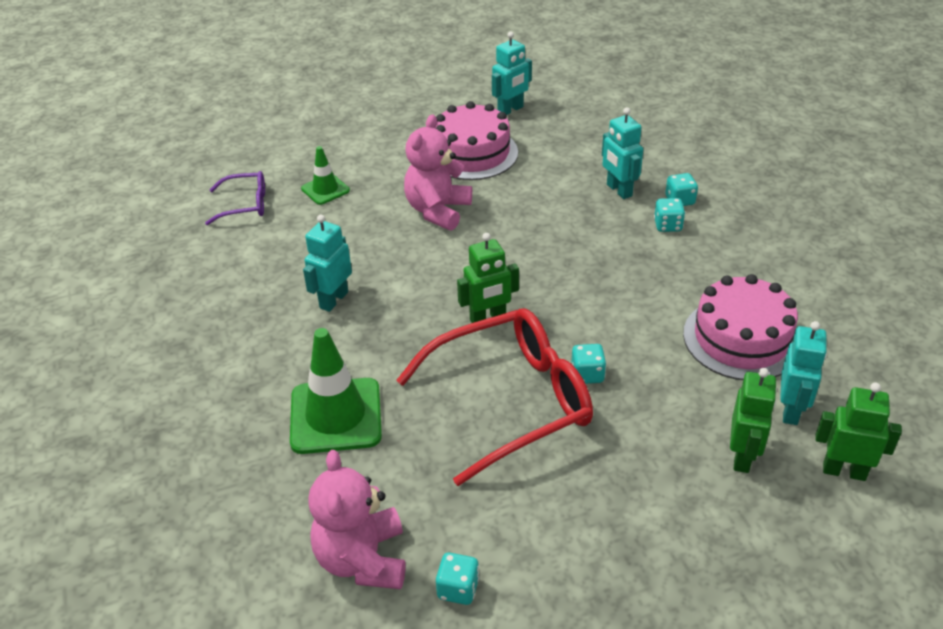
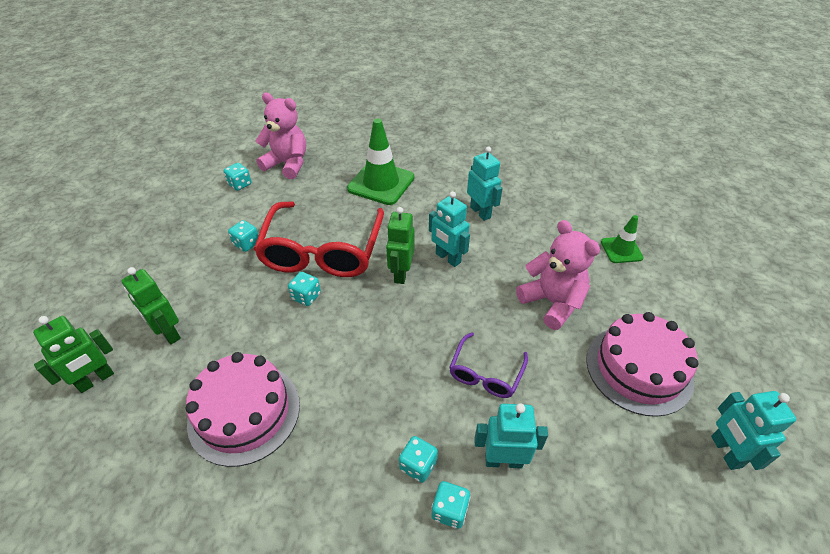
camera: 120 degrees right, 5 degrees up
(245, 205) = (621, 205): purple glasses -> purple glasses (485, 374)
(564, 484) = (246, 244): none -> turquoise dice
(791, 410) = (162, 390): turquoise robot -> turquoise robot (448, 258)

